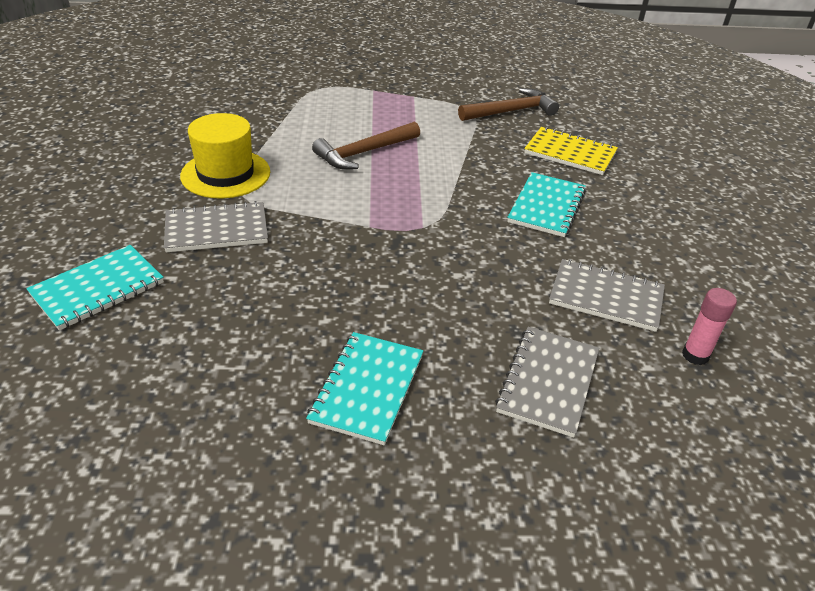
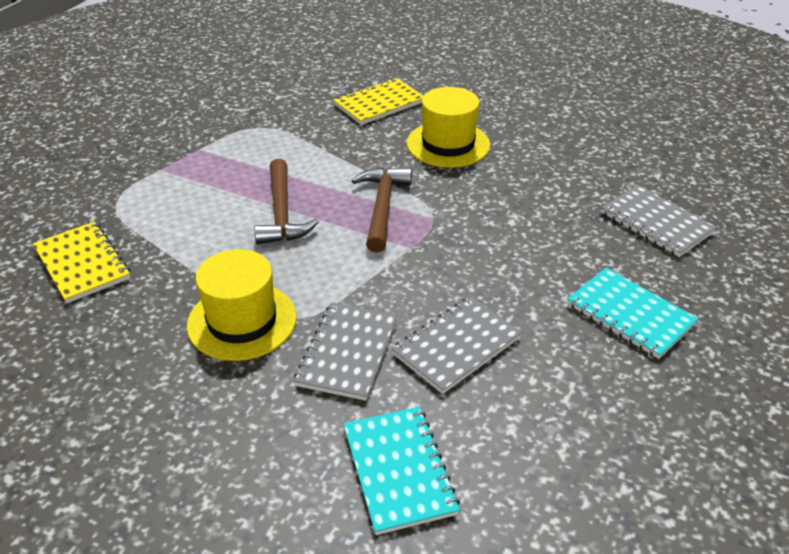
camera: 60 degrees left, 0 degrees up
(247, 98) = (82, 264): none -> yellow notebook
(511, 111) = (284, 106): brown hammer -> brown hammer (382, 207)
(546, 206) = (448, 144): turquoise notebook -> yellow hat
(606, 297) = (577, 162): grey notebook -> grey notebook (456, 346)
(695, 355) = (654, 152): pink glue stick -> none

